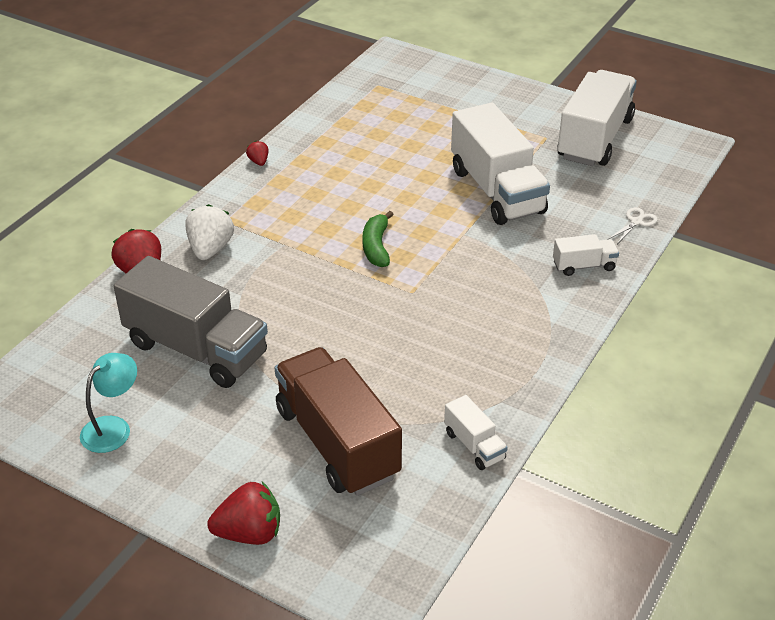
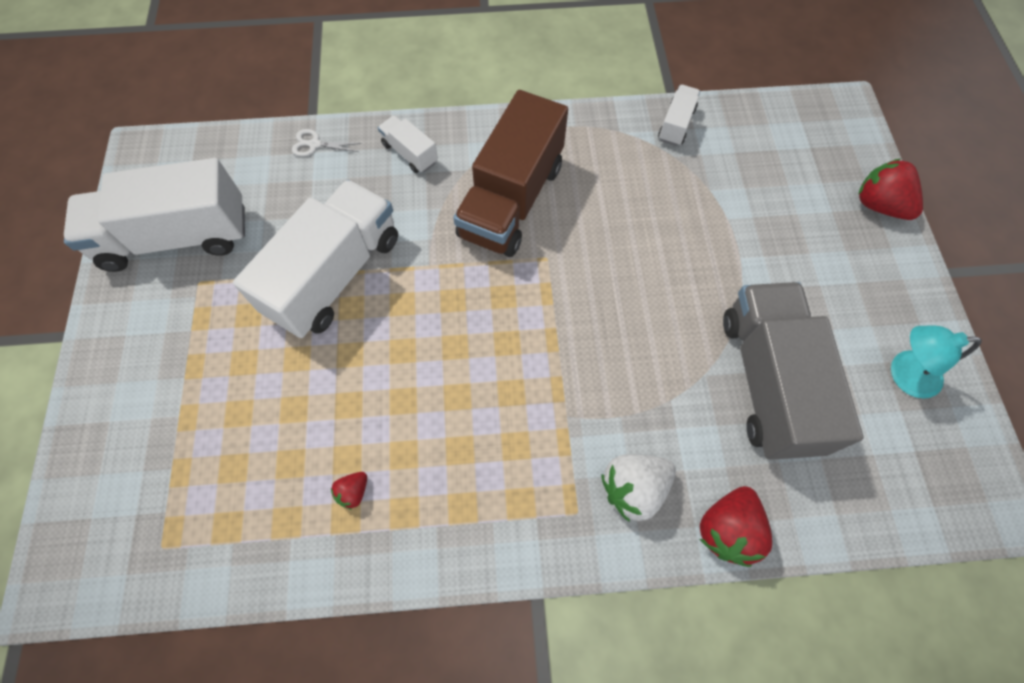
camera: 125 degrees left, 25 degrees up
(258, 162) = (439, 568): red strawberry -> red strawberry (353, 492)
(337, 442) = (755, 205): brown truck -> brown truck (511, 200)
(376, 247) = (505, 327): green banana -> none

